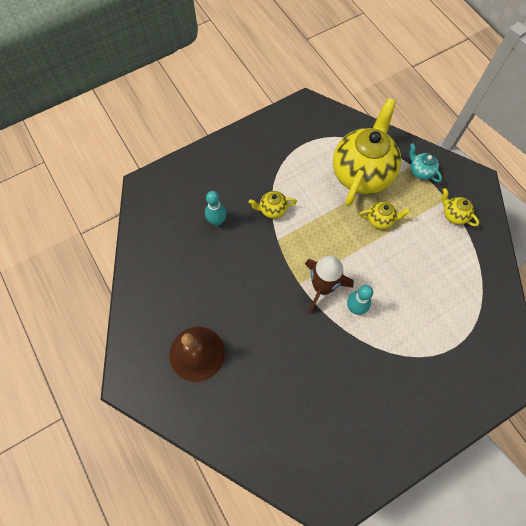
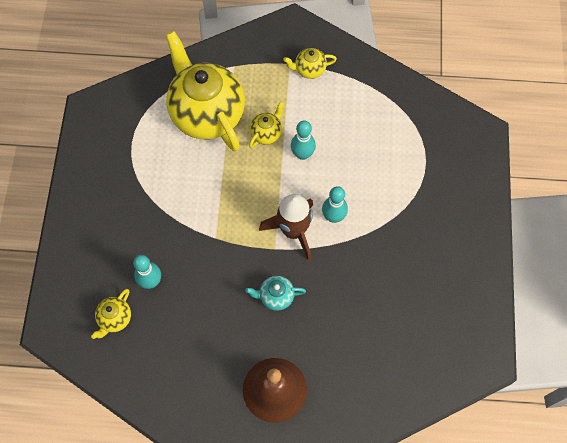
camera: 55 degrees left, 0 degrees up
(272, 210) = (180, 221): yellow teapot -> yellow teapot (115, 319)
(385, 254) = (302, 154): none -> turquoise bowling pin
(420, 171) = (246, 63): turquoise teapot -> turquoise teapot (275, 296)

